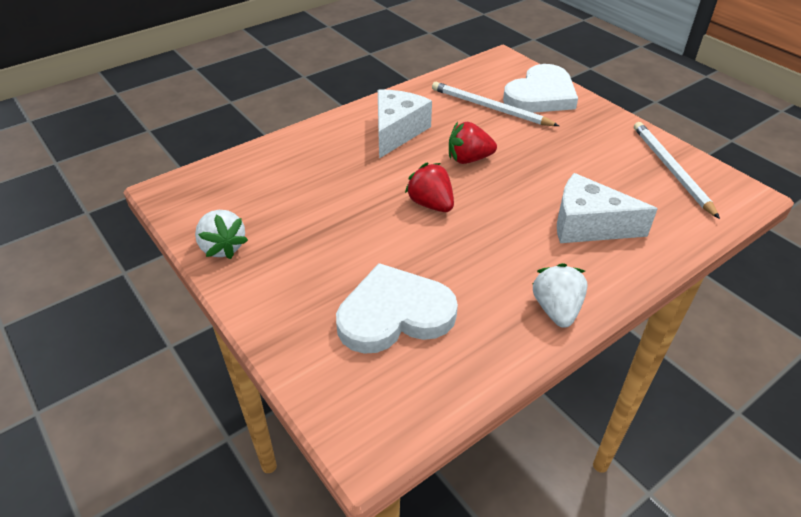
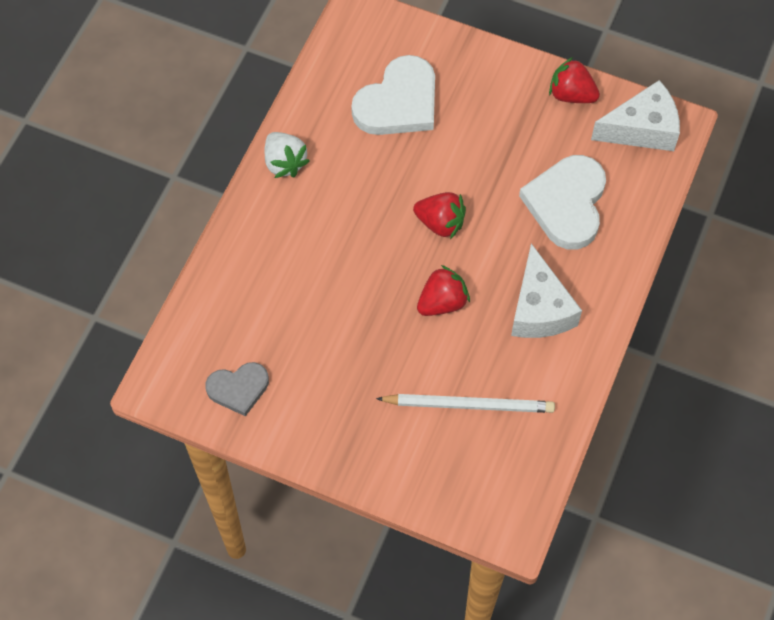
camera: 150 degrees right, 20 degrees up
(222, 247) = (571, 95): white strawberry -> red strawberry
(541, 95) = (424, 463): white heart -> white heart (567, 204)
(588, 225) = (292, 265): white cheese -> white cheese (642, 129)
(671, 169) = (238, 389): white pencil -> grey heart

